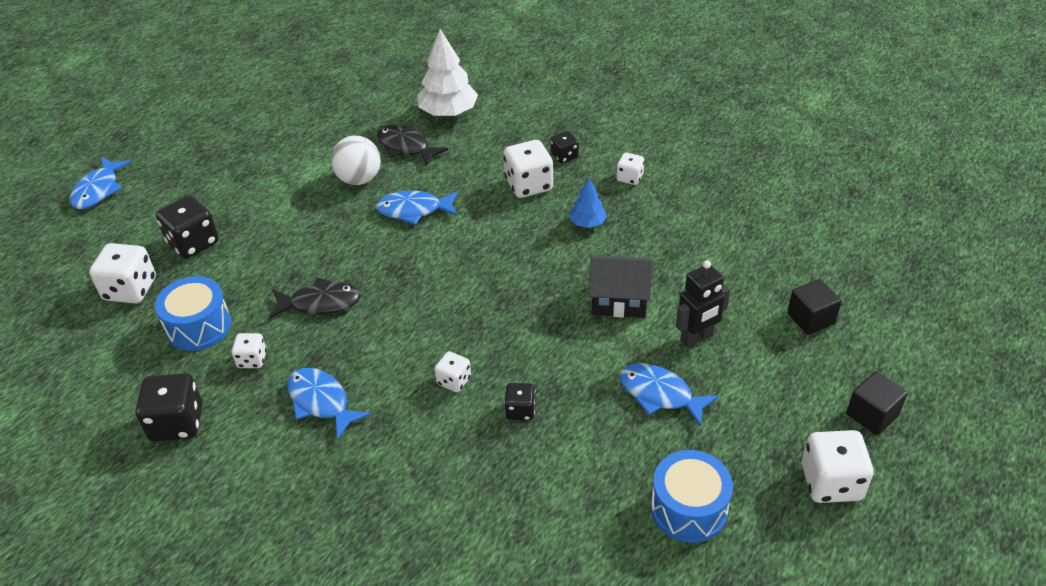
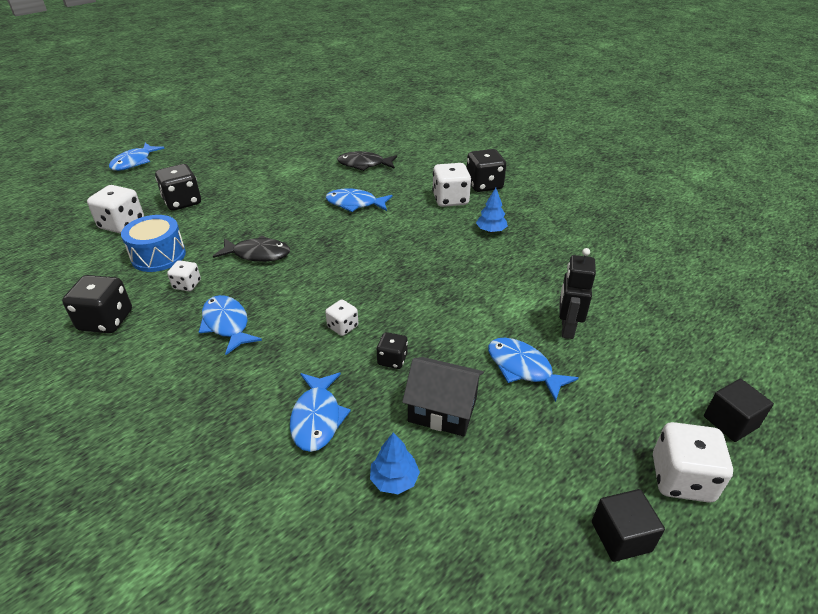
camera: 10 degrees right, 5 degrees down
(359, 179) = (321, 179): white ball -> none
(406, 147) = (364, 164): black fish -> black fish turned 45 degrees counterclockwise
(448, 112) = (403, 148): white tree -> none
(461, 491) = (317, 418): none -> blue fish
(560, 539) = (394, 479): none -> blue tree
(564, 156) = (484, 185): black dice -> black dice, size x1.77
(619, 300) = (503, 288): black house -> black house (442, 410)
(629, 178) = (533, 205): white dice -> none
(688, 508) = (529, 476): blue drum -> none
(697, 338) = (567, 328): black robot -> black robot turned 120 degrees clockwise
(810, 318) = (676, 329): black cube -> black cube (621, 536)

